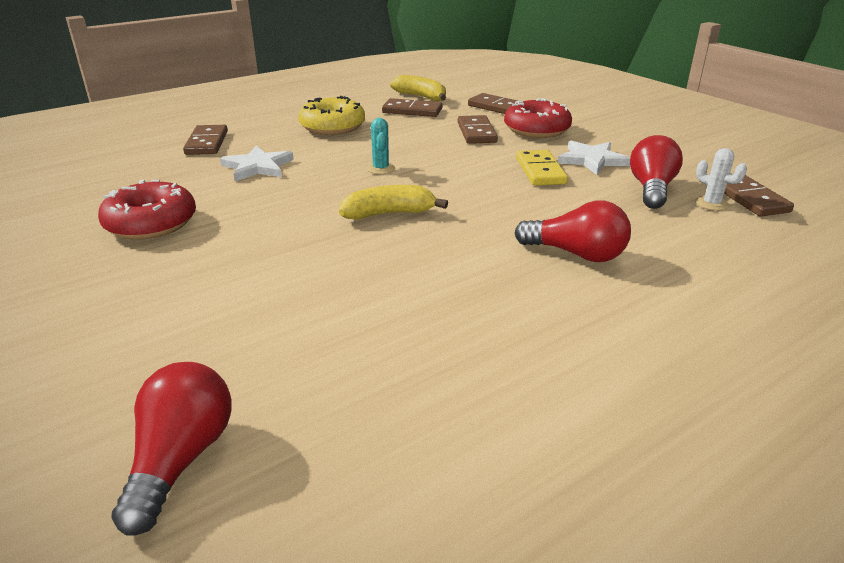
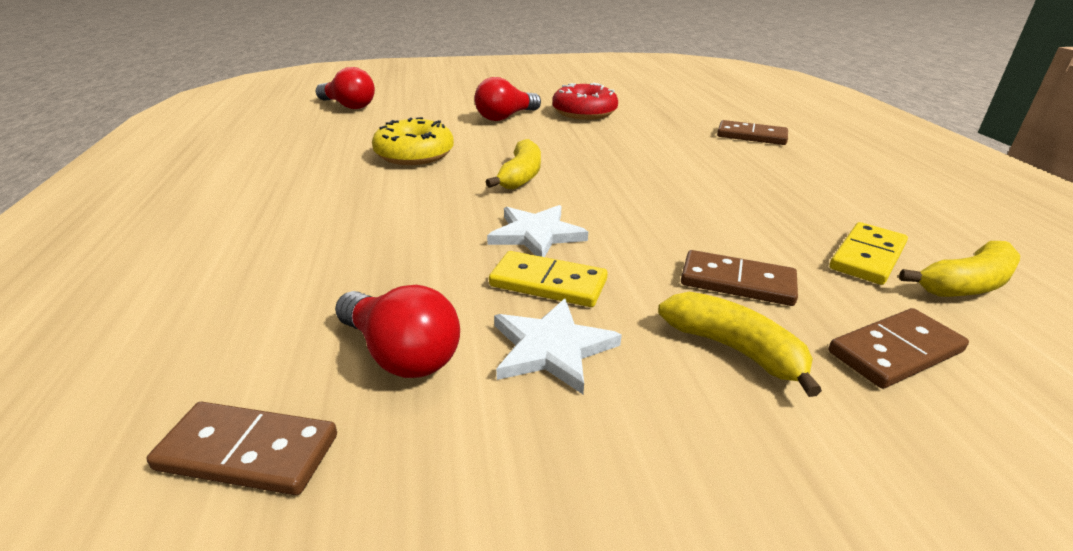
camera: 115 degrees right, 0 degrees up
(257, 167) = (673, 147): white star -> white star (536, 234)
(332, 127) = (792, 192): yellow donut -> yellow donut (414, 154)
(381, 169) = (631, 192): turquoise cactus -> none
(412, 111) = (867, 257): brown domino -> yellow domino
(536, 130) = (734, 349): red donut -> yellow banana
(576, 254) = (345, 231): red light bulb -> red light bulb (505, 117)
(711, 204) = (295, 389): white cactus -> none

